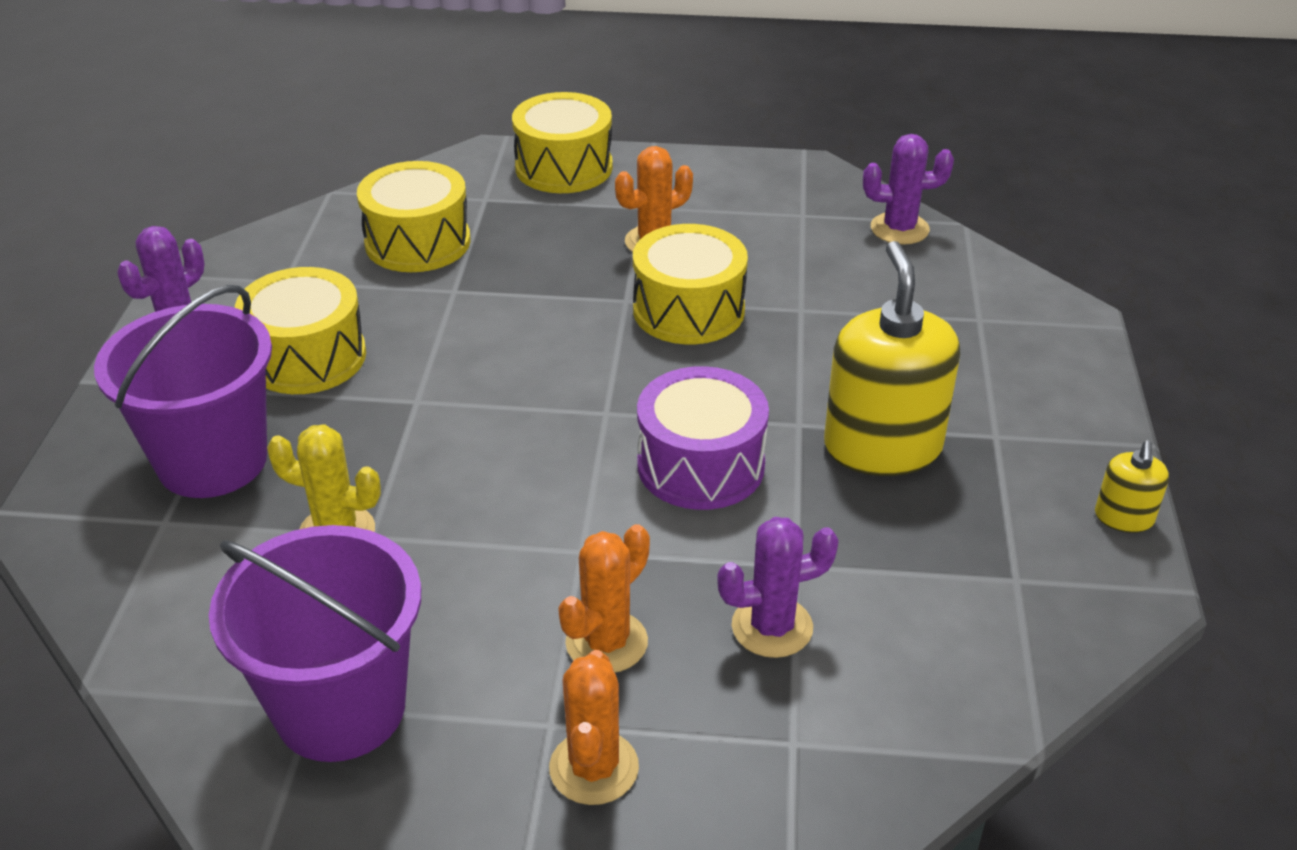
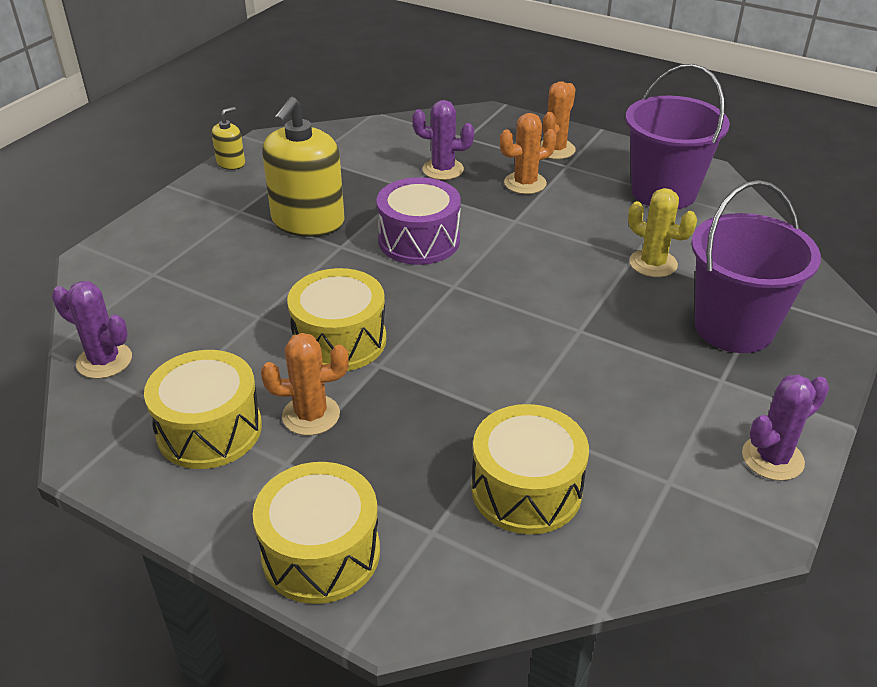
camera: 155 degrees left, 0 degrees up
(307, 357) = (657, 390): yellow drum -> yellow drum (209, 430)

